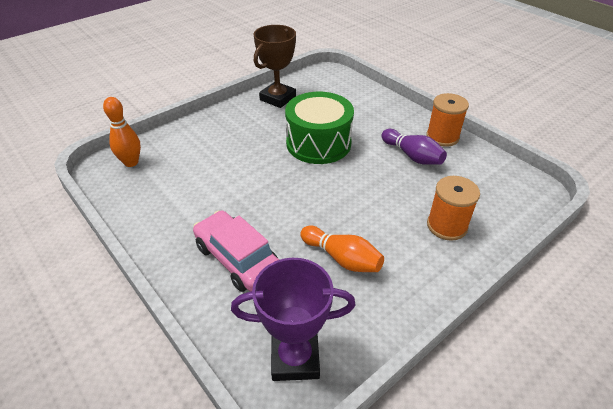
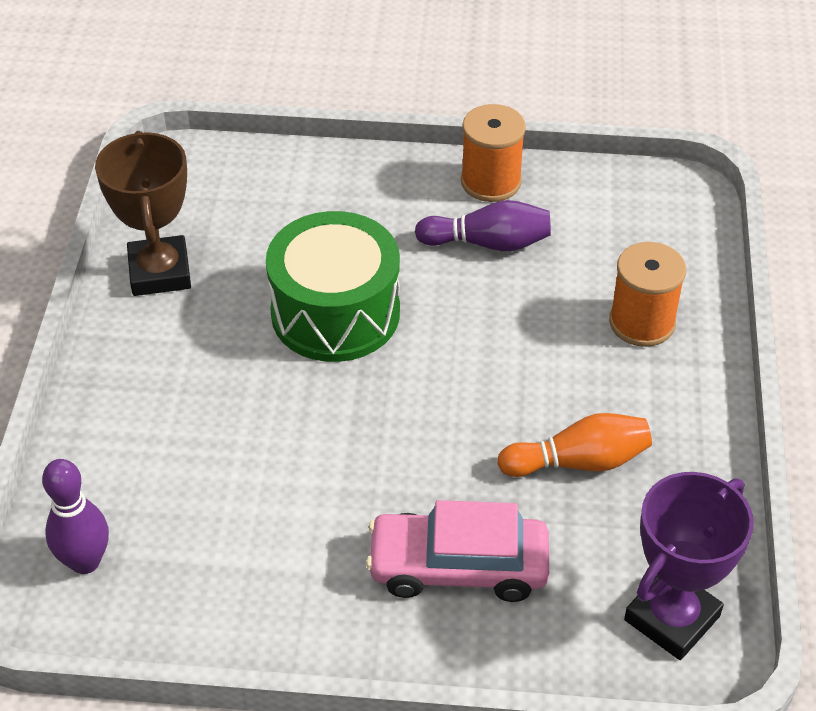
camera: 45 degrees left, 5 degrees up
(131, 162) = (85, 561): orange bowling pin -> purple bowling pin

